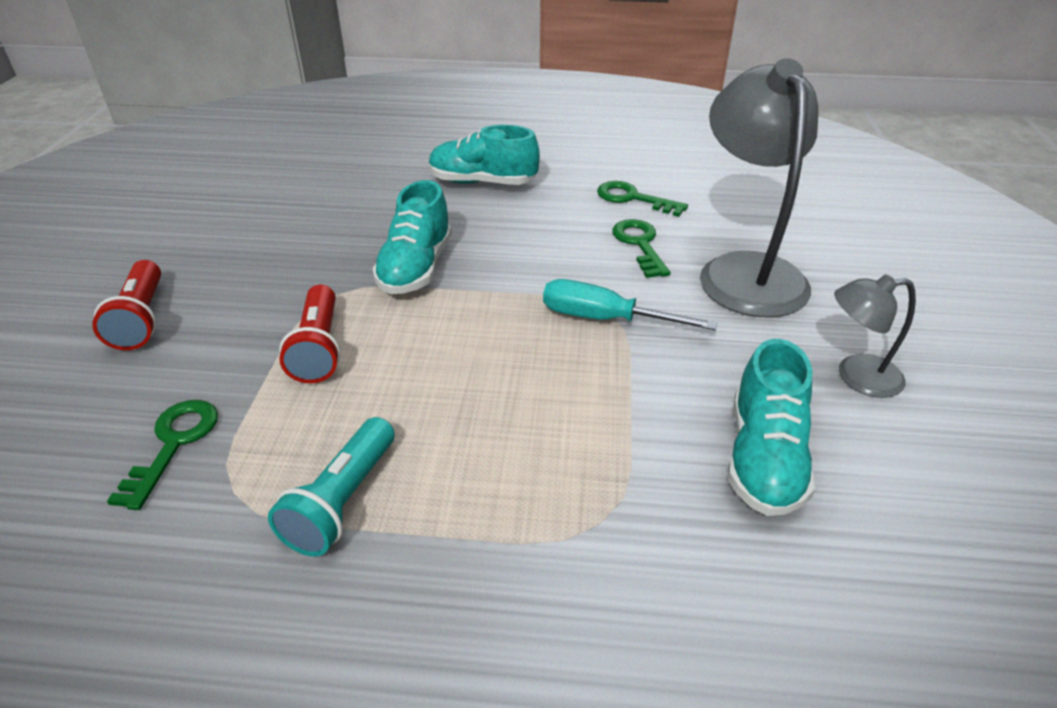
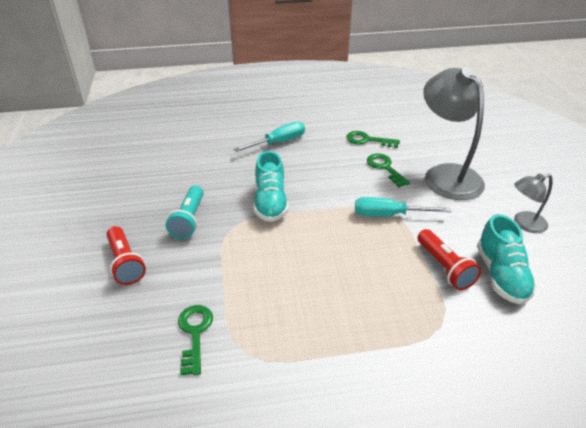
camera: 15 degrees left, 0 degrees up
(319, 348) = (243, 261): red flashlight -> red flashlight (444, 267)
(342, 501) = (307, 344): turquoise flashlight -> turquoise flashlight (189, 220)
(482, 182) = (278, 142): turquoise shoe -> turquoise screwdriver

